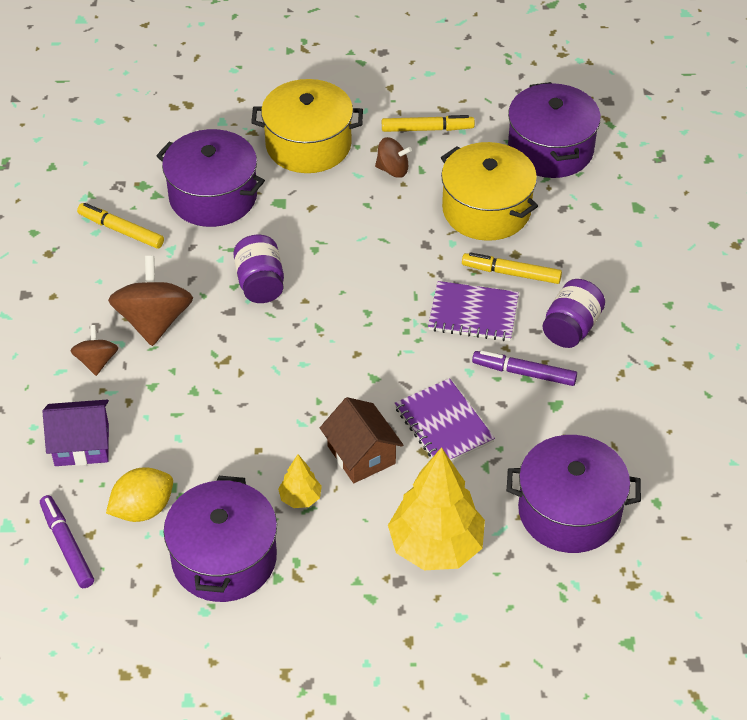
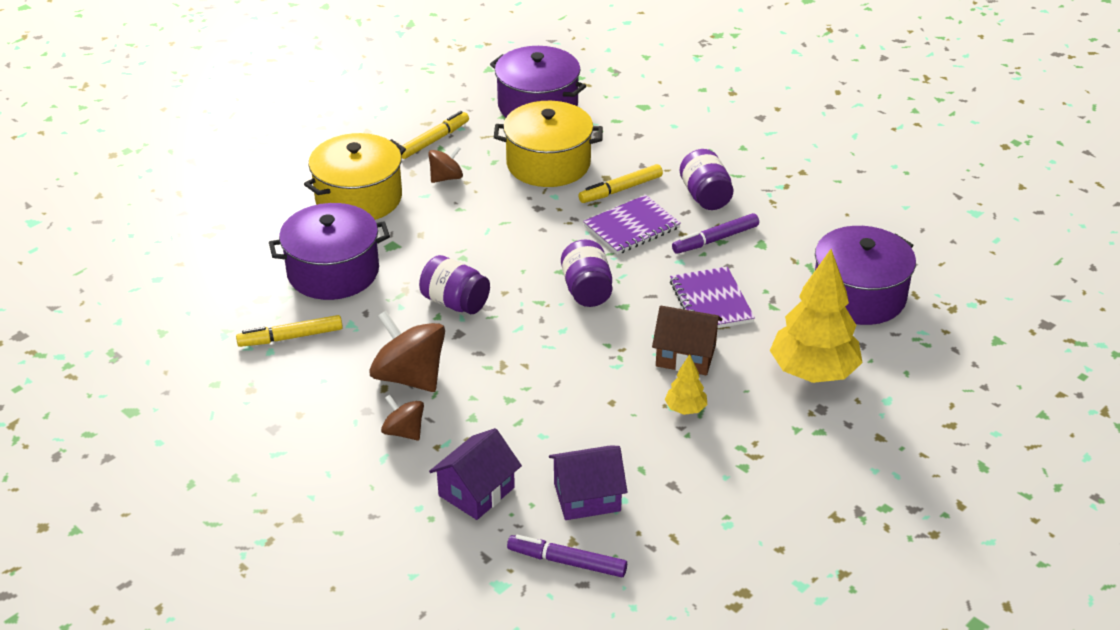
camera: 45 degrees left, 10 degrees down
(143, 509) = (587, 497): yellow lemon -> purple house
(224, 558) = (691, 482): purple pot -> none
(365, 343) = (587, 290): none -> purple jar
(443, 424) = (711, 302): purple notebook -> purple notebook turned 60 degrees clockwise

